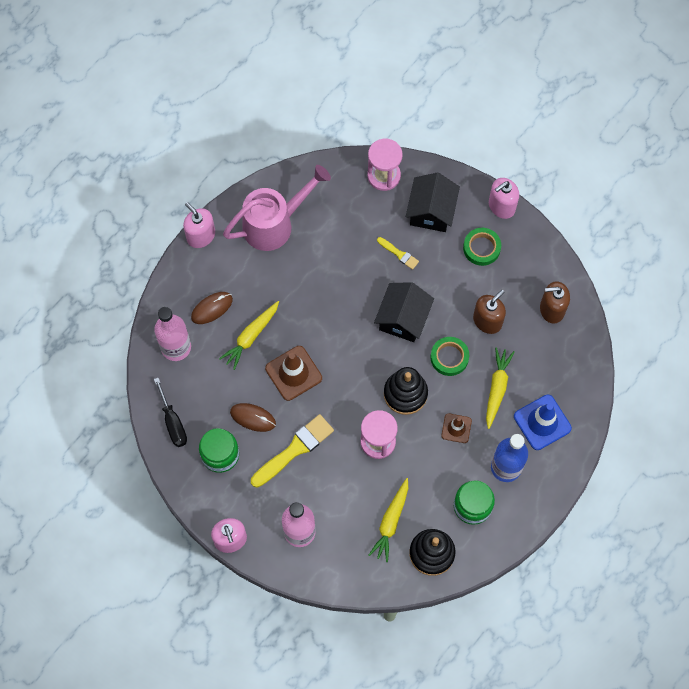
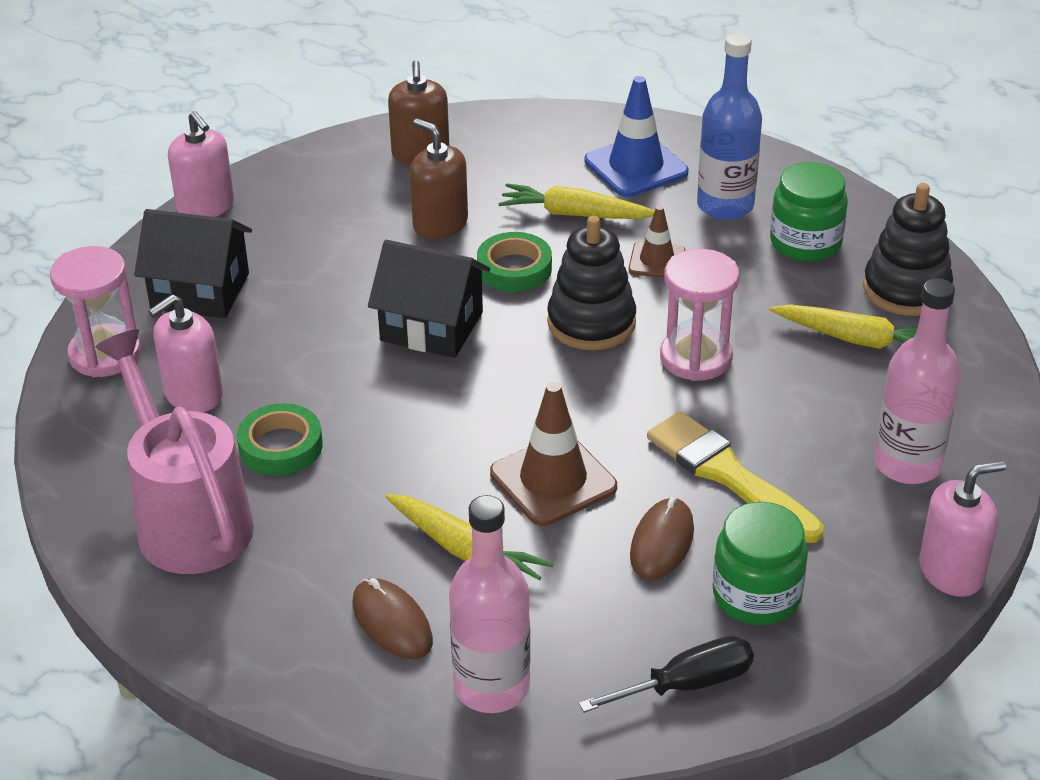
camera: 90 degrees left, 30 degrees down
(201, 236) = (196, 650): pink soap dispenser -> pink soap dispenser (193, 394)
(399, 254) = (288, 332): yellow brush -> none
(481, 248) = (289, 230): green tape -> green tape (280, 446)

